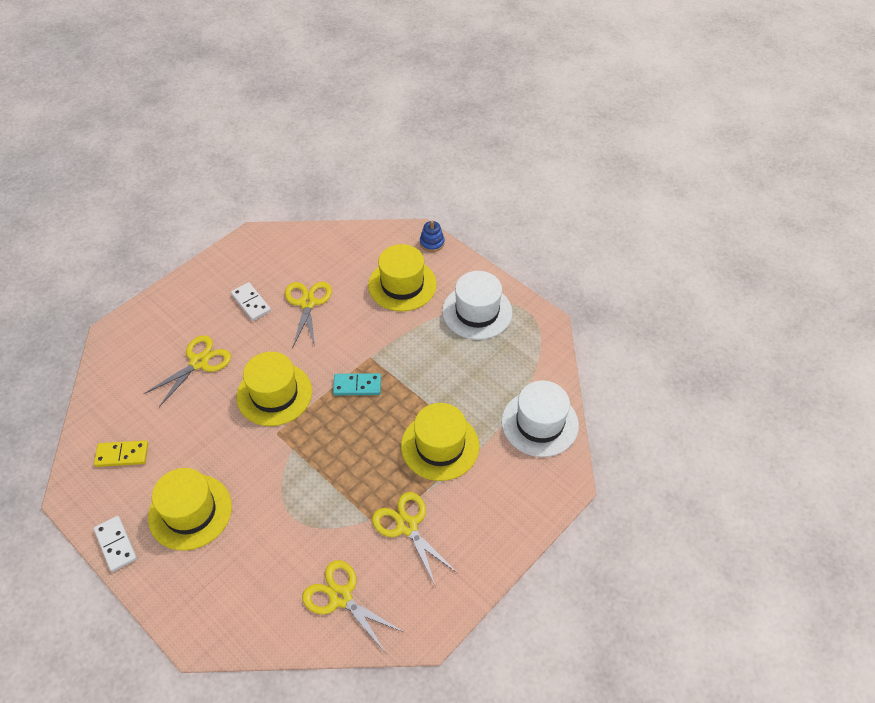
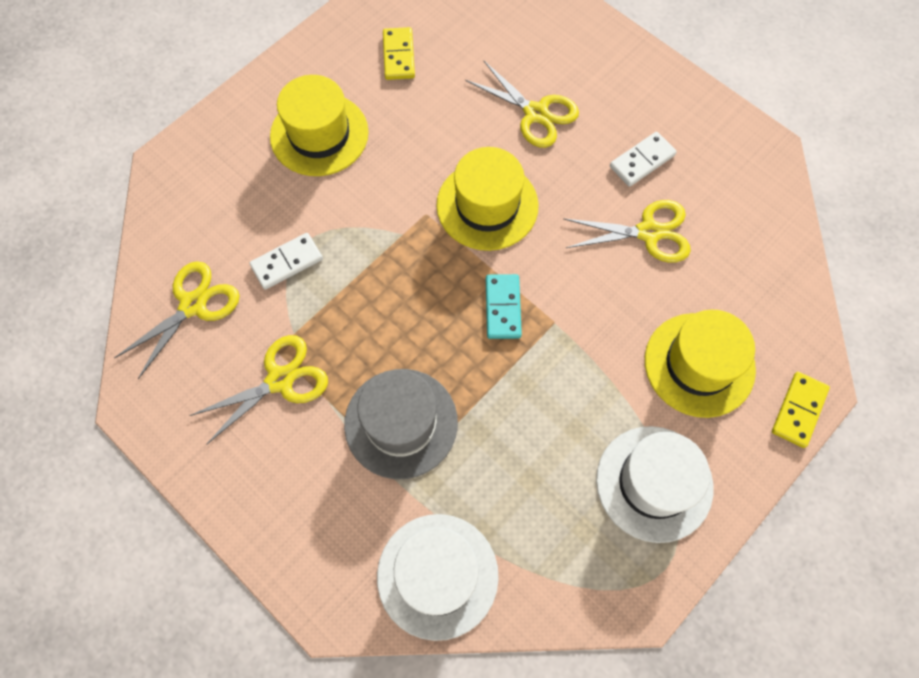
camera: 90 degrees right, 15 degrees up
(116, 544) = (284, 70): white domino -> white domino (287, 262)
(432, 243) = (798, 410): blue stacking toy -> yellow domino
(440, 446) = (401, 423): yellow hat -> grey hat

